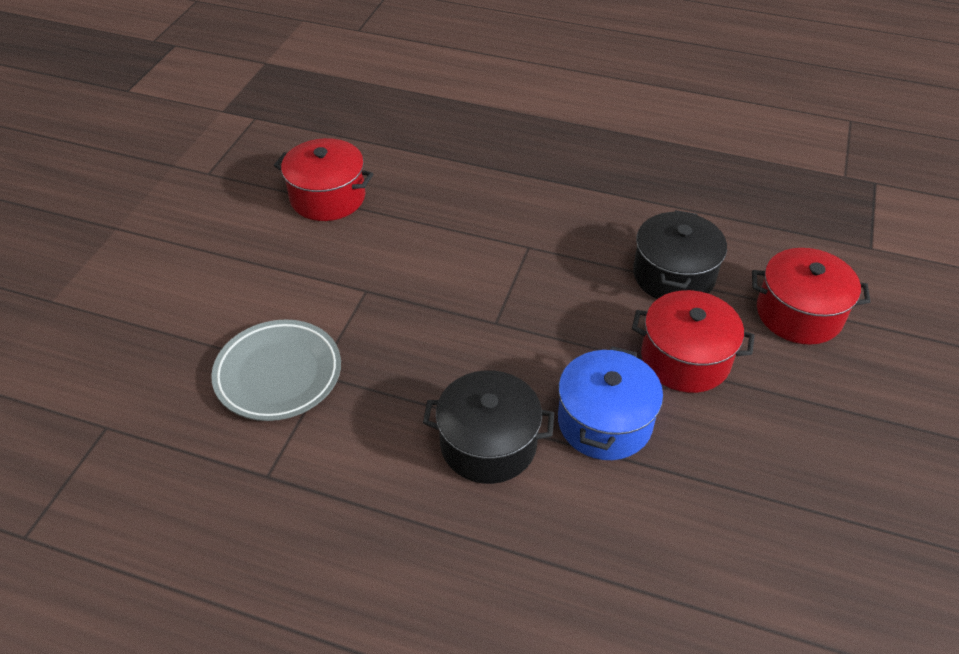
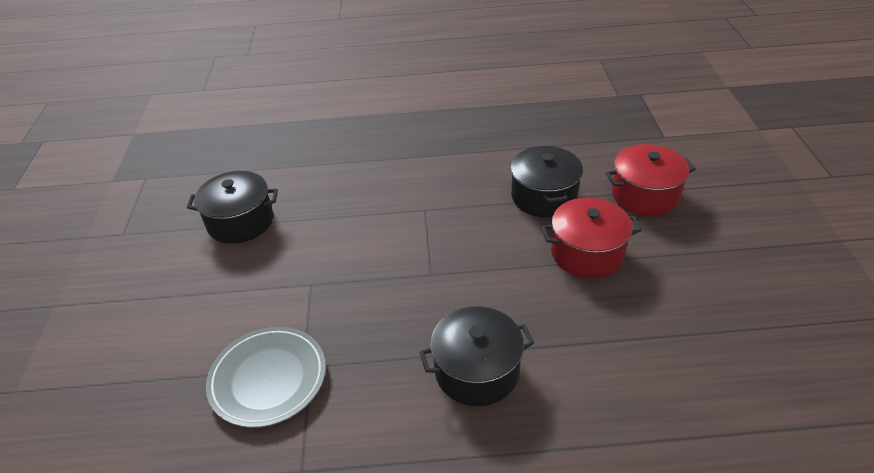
camera: 20 degrees left, 5 degrees down
(328, 197) = (240, 222): red pot -> black pot
(604, 422) = (556, 320): blue pot -> none

